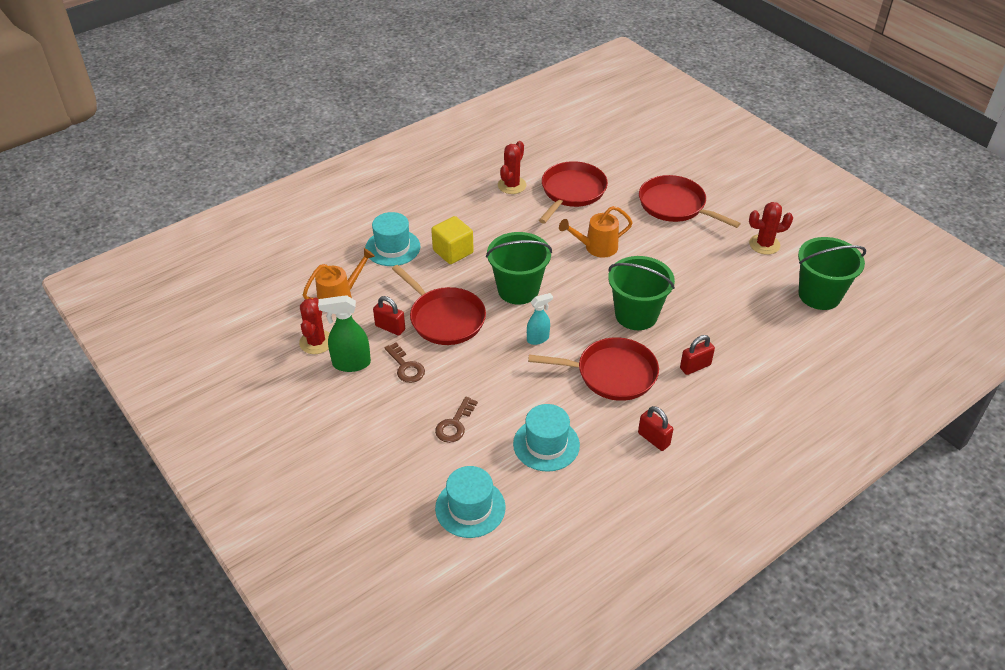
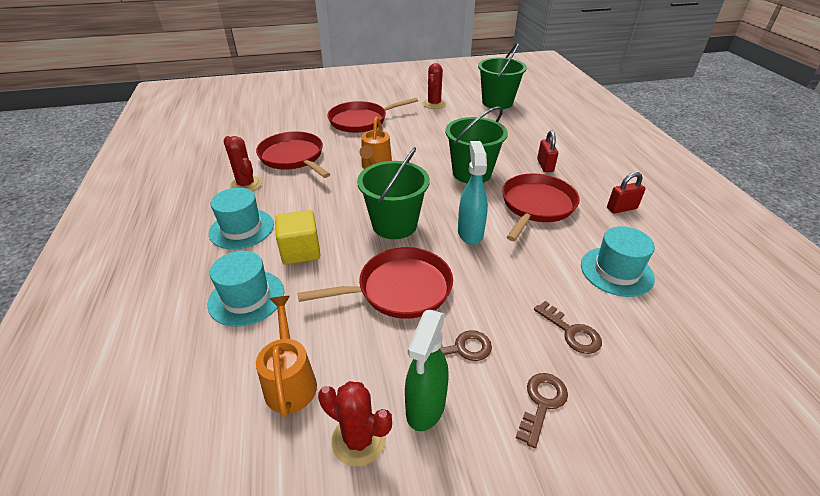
camera: 65 degrees left, 5 degrees down
(381, 418) = (542, 403): none -> brown key
(390, 328) = (383, 343): red padlock -> none
(470, 508) = (705, 358): turquoise hat -> turquoise hat (241, 229)
(538, 339) = (470, 233): turquoise spray bottle -> turquoise spray bottle, size x1.55

